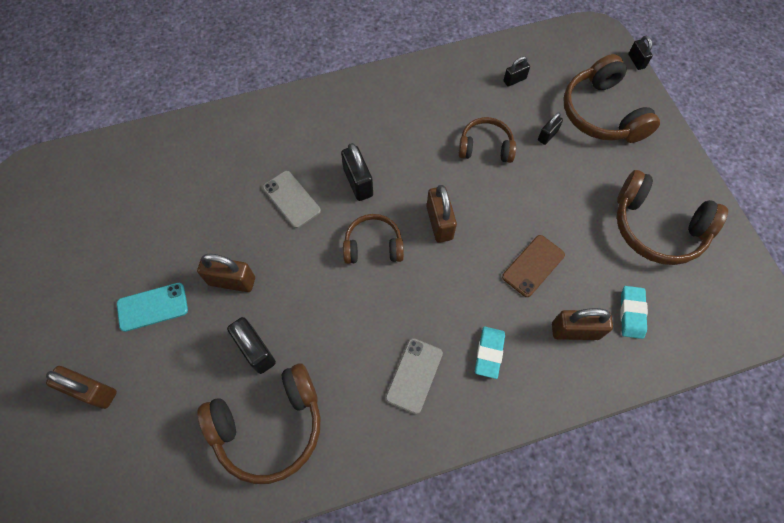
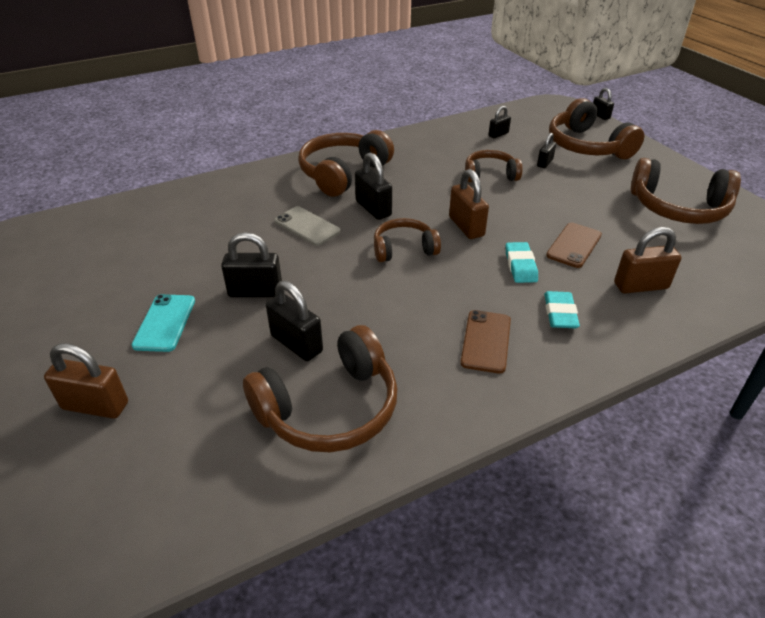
camera: 10 degrees left, 25 degrees down
(152, 307) = (165, 323): turquoise phone -> turquoise phone turned 60 degrees counterclockwise
(232, 281) = (255, 292): brown padlock -> black padlock
(340, 123) = (343, 173): none -> brown headphones
(414, 375) = (486, 341): grey phone -> brown phone
(631, 313) = (689, 267): turquoise eraser -> turquoise eraser (520, 265)

